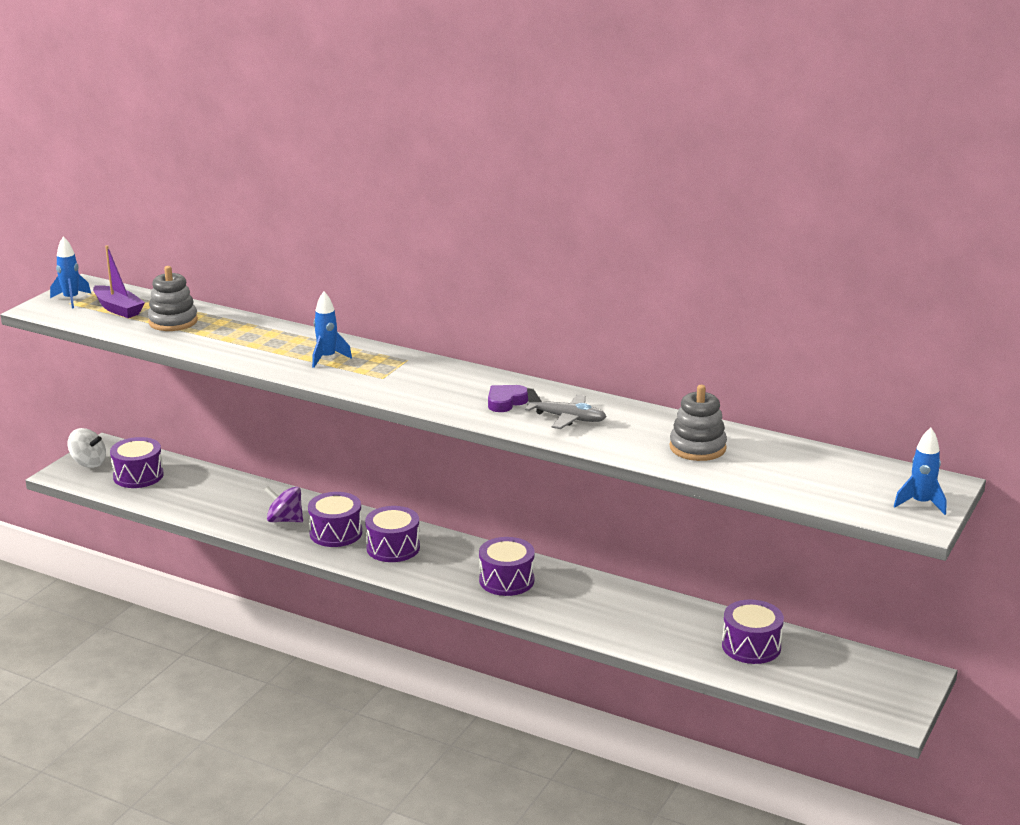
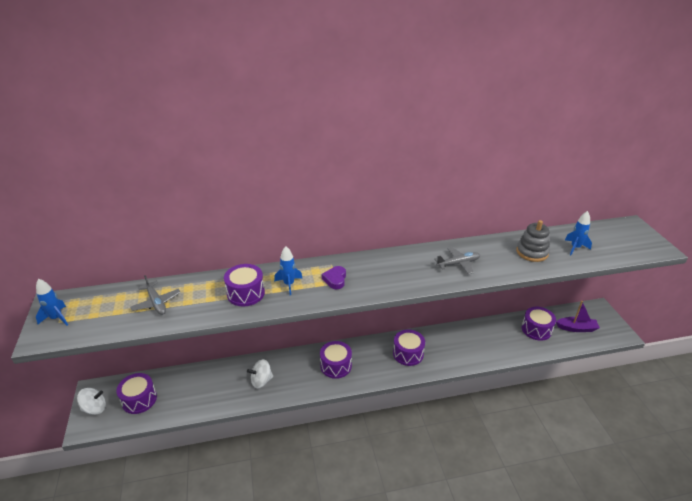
camera: 40 degrees left, 10 degrees up
(118, 309) = (103, 310): purple boat -> purple boat (576, 328)
(173, 321) = (156, 302): grey stacking toy -> grey plane
(285, 520) = (261, 381): purple spinning top -> white spinning top
(336, 533) = (297, 373): purple drum -> purple drum (246, 293)
(506, 402) = (418, 268): purple heart -> purple heart (335, 279)
(920, 503) = (644, 239): blue rocket -> blue rocket (575, 248)

